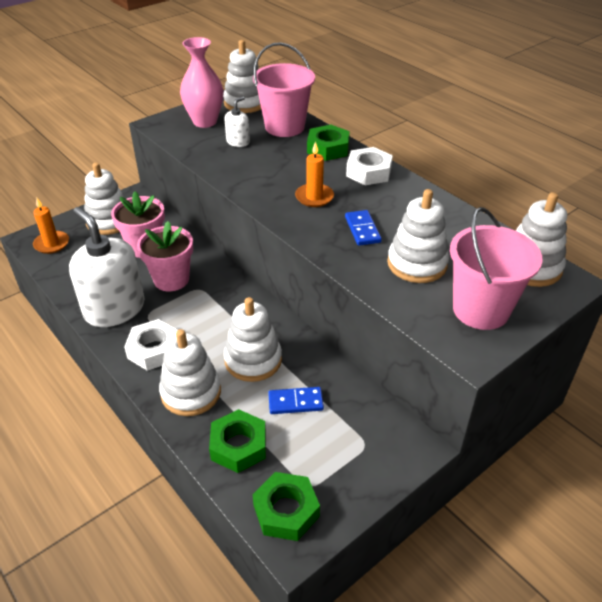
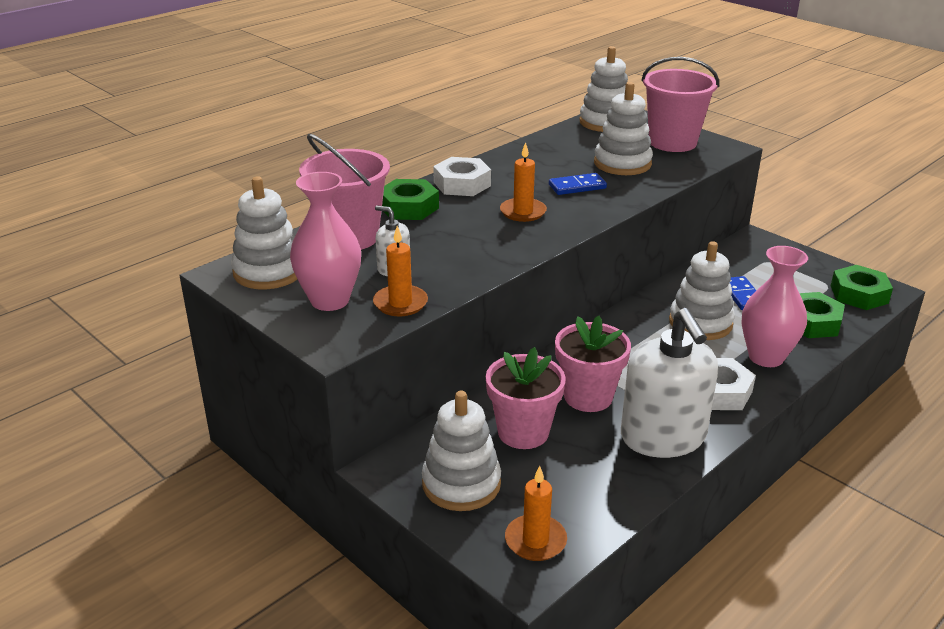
camera: 95 degrees left, 10 degrees down
(114, 309) = (663, 437): white soap dispenser -> white soap dispenser turned 60 degrees counterclockwise
(191, 392) = (766, 357): white stacking toy -> pink vase
(193, 143) = (400, 303): none -> orange candle

